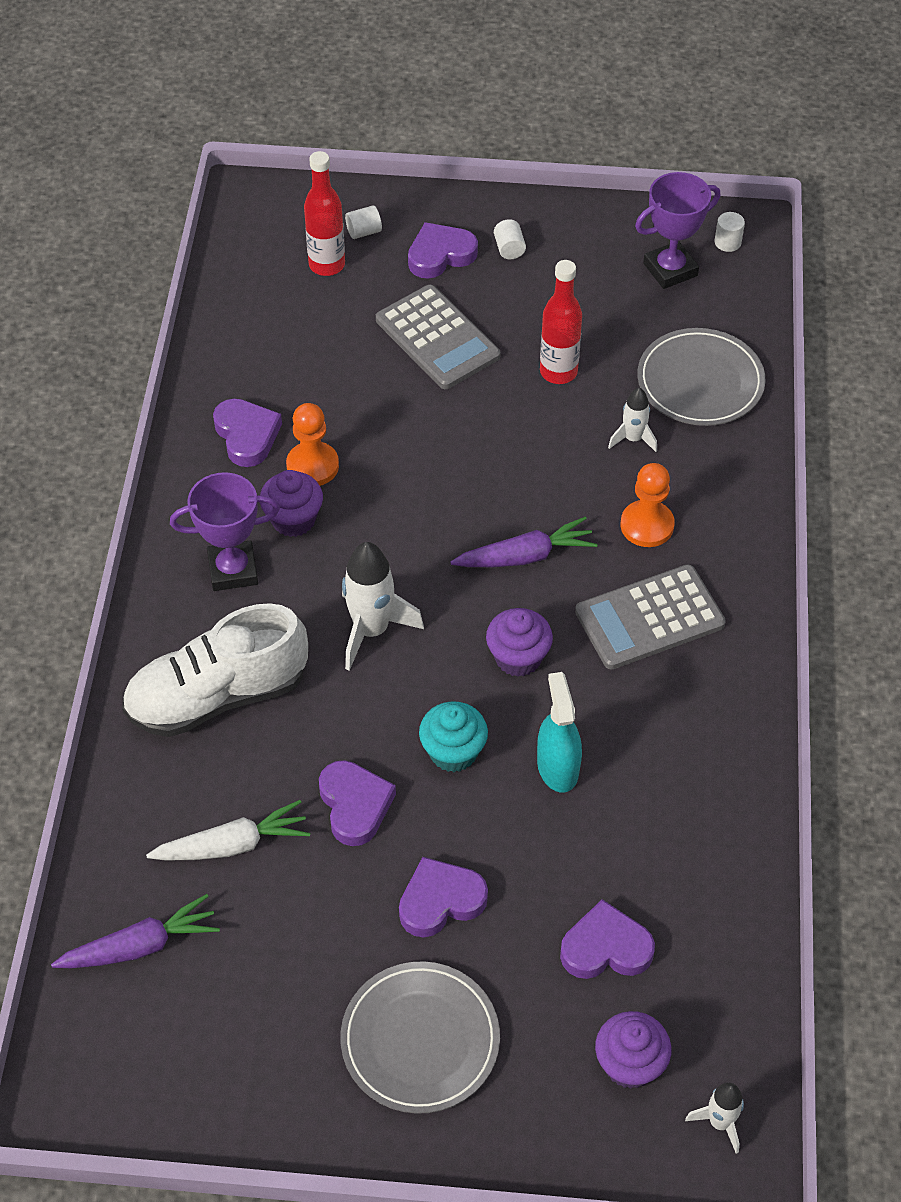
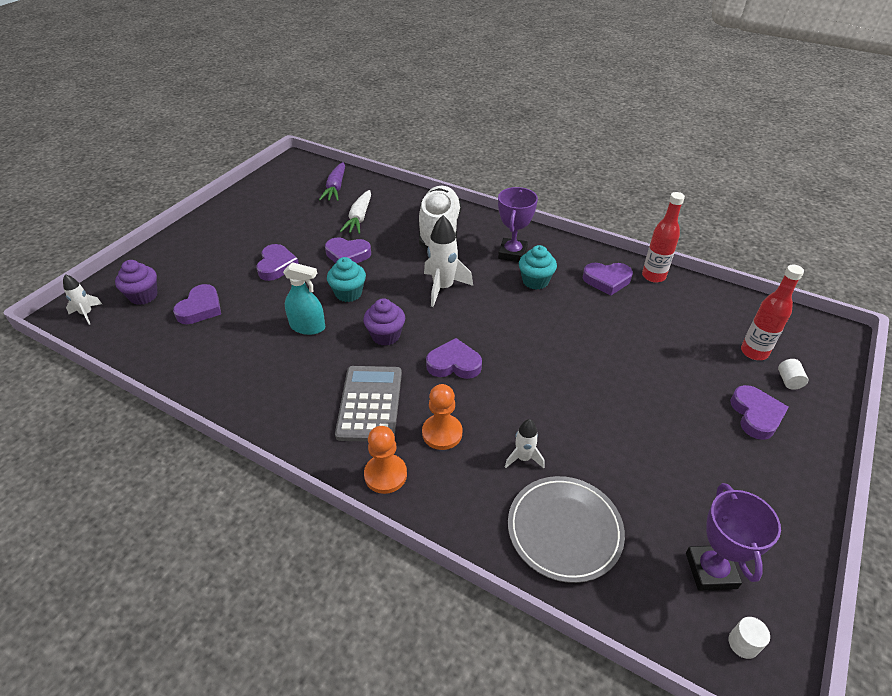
camera: 115 degrees right, 10 degrees down
(293, 519) = (535, 281): purple cupcake -> turquoise cupcake
(312, 466) = (572, 298): orange pawn -> orange pawn (385, 475)
(420, 1040) = (223, 242): grey plate -> none
(437, 338) = (664, 385): grey calculator -> none
(509, 249) = (757, 460): white cylinder -> none
(526, 556) = (454, 364): purple carrot -> purple heart
(558, 372) = (608, 440): red bottle -> red bottle (653, 276)

